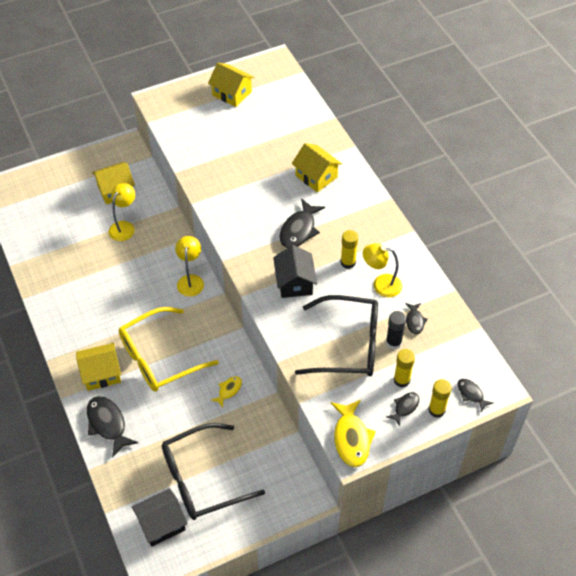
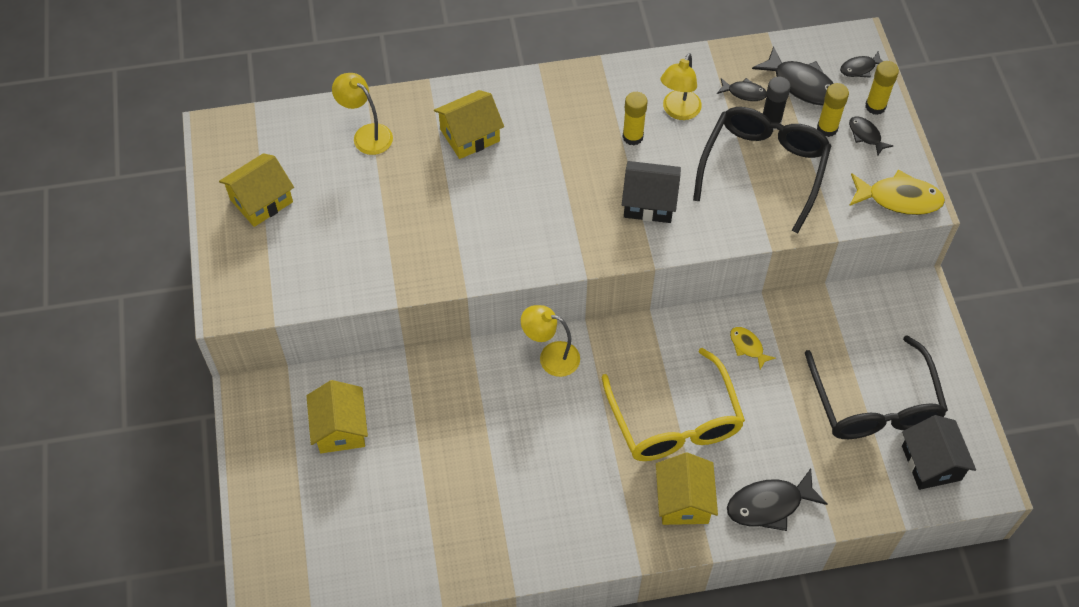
camera: 75 degrees left, 5 degrees up
(124, 227) = (420, 427): yellow lamp -> yellow lamp (366, 134)
(299, 230) = (560, 177): black fish -> black fish (801, 84)

